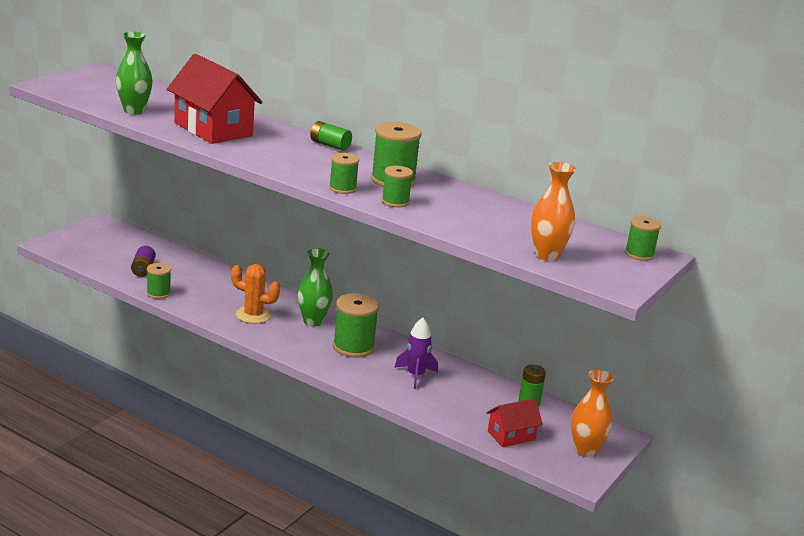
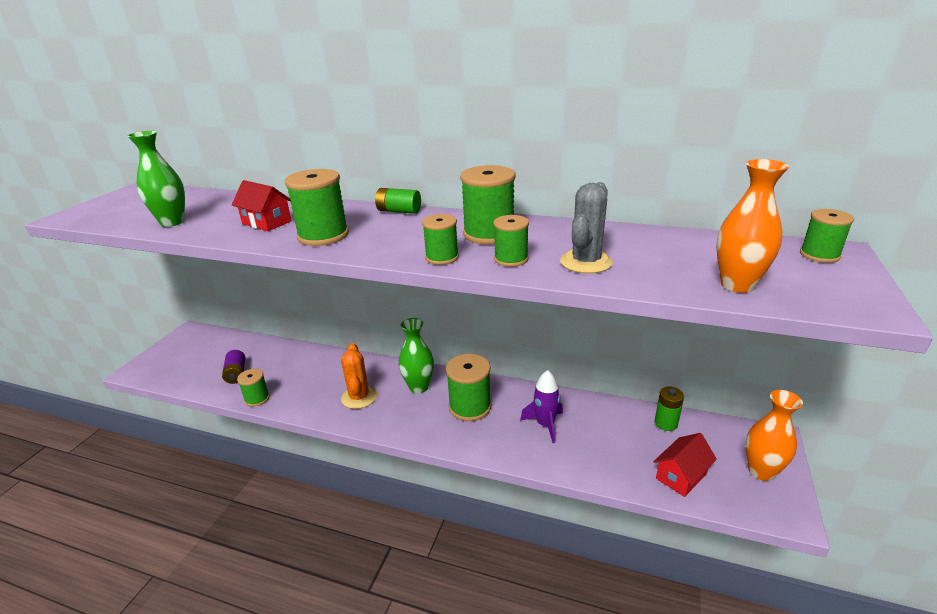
camera: 10 degrees left, 5 degrees up
(213, 129) = (267, 222): red house -> red house, size x0.54
(253, 315) = (359, 397): orange cactus -> orange cactus turned 75 degrees clockwise
(256, 151) = (323, 235): none -> green spool
(451, 217) = (586, 262): none -> grey cactus

